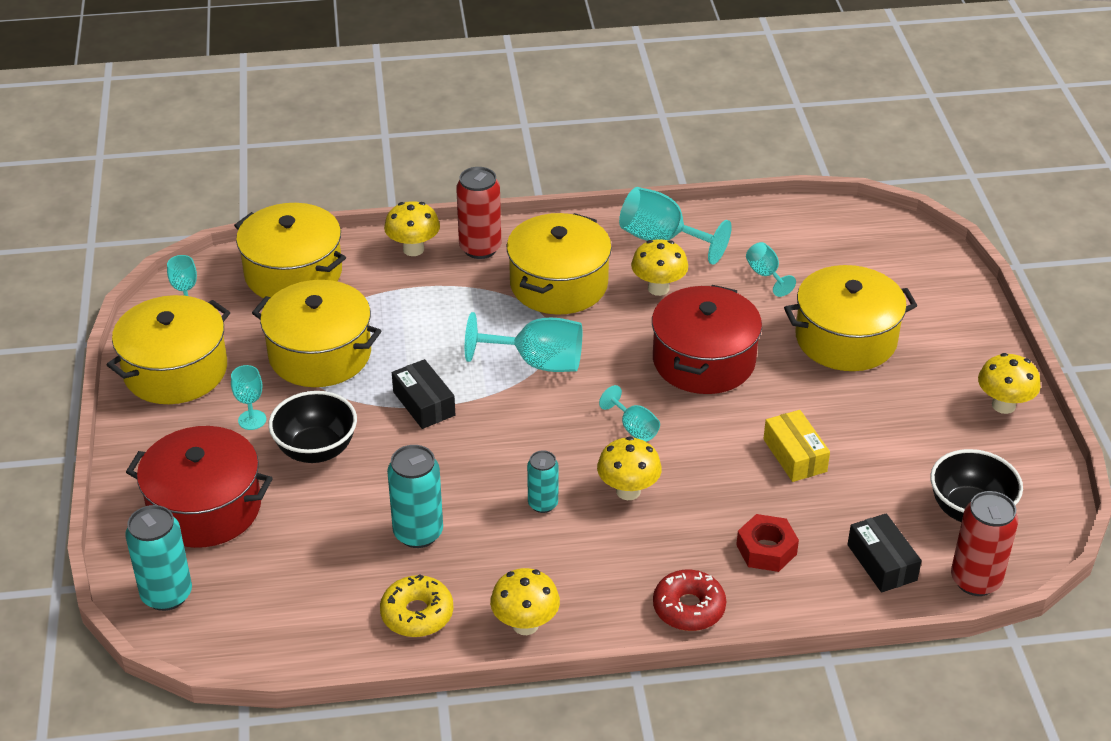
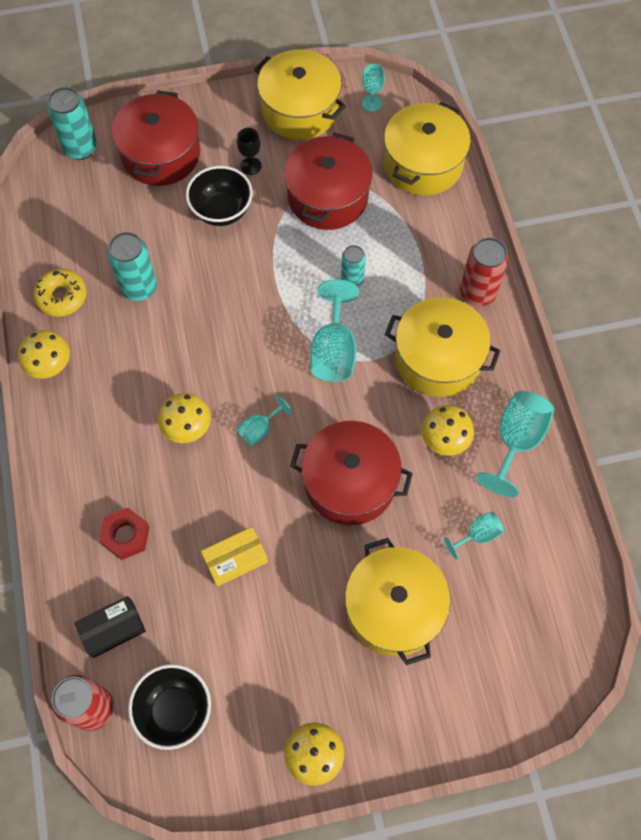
camera: 85 degrees right, 25 degrees up
(252, 420) = (251, 166): turquoise goblet -> black goblet
(320, 354) = (328, 197): yellow pot -> red pot
(413, 249) = (468, 243): yellow mushroom -> none
(424, 403) = (277, 274): black box -> none
(543, 504) = (171, 368): turquoise can -> turquoise can (352, 279)
(688, 608) = (65, 478): red donut -> none

